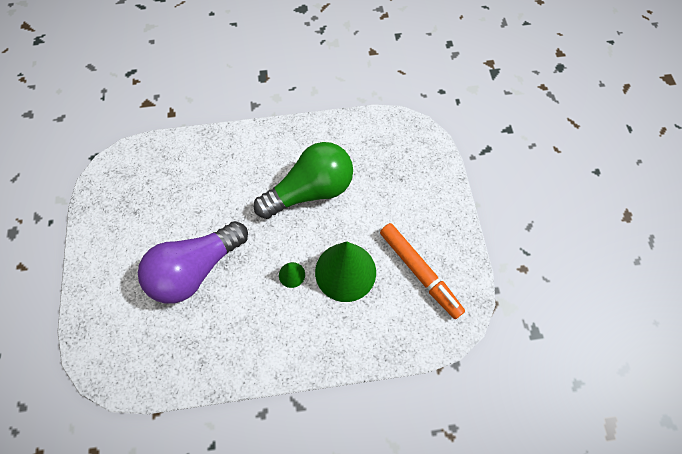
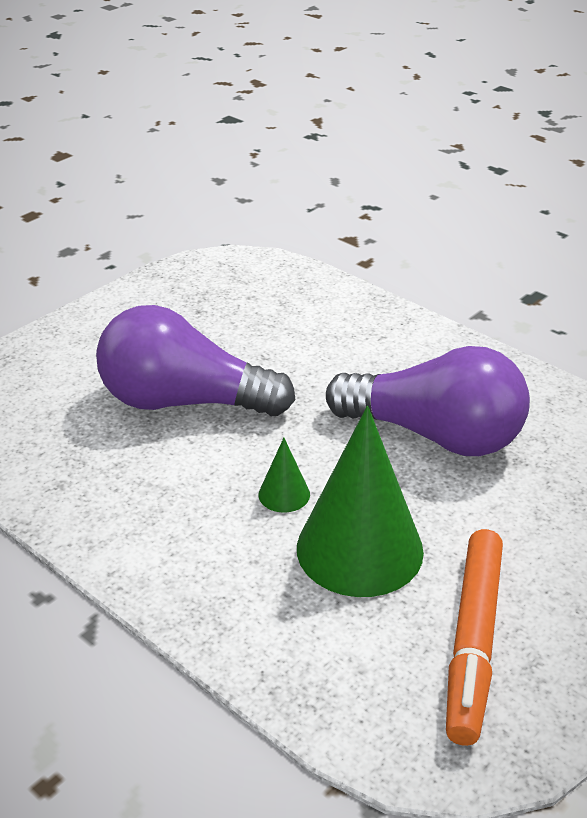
camera: 50 degrees right, 30 degrees down
(310, 190) = (435, 435): green light bulb -> purple light bulb

